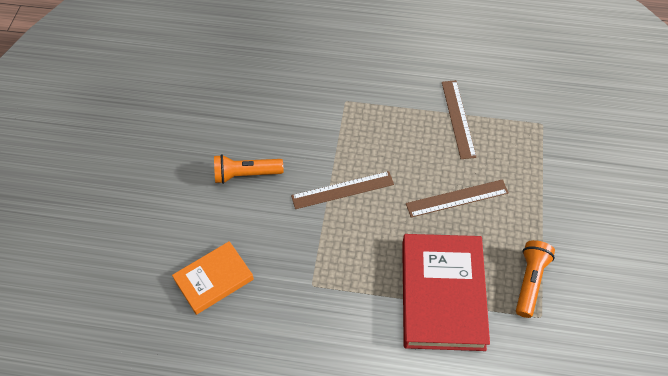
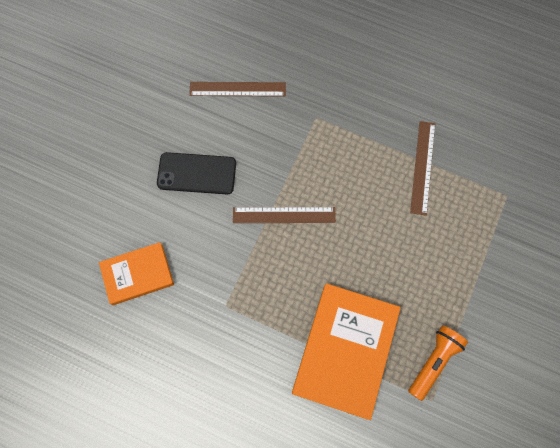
camera: 15 degrees right, 15 degrees up
(246, 174) = (197, 173): orange flashlight -> black phone
(442, 294) = (345, 350): red book -> orange book
(457, 198) = (392, 254): brown ruler -> brown ruler (237, 89)

